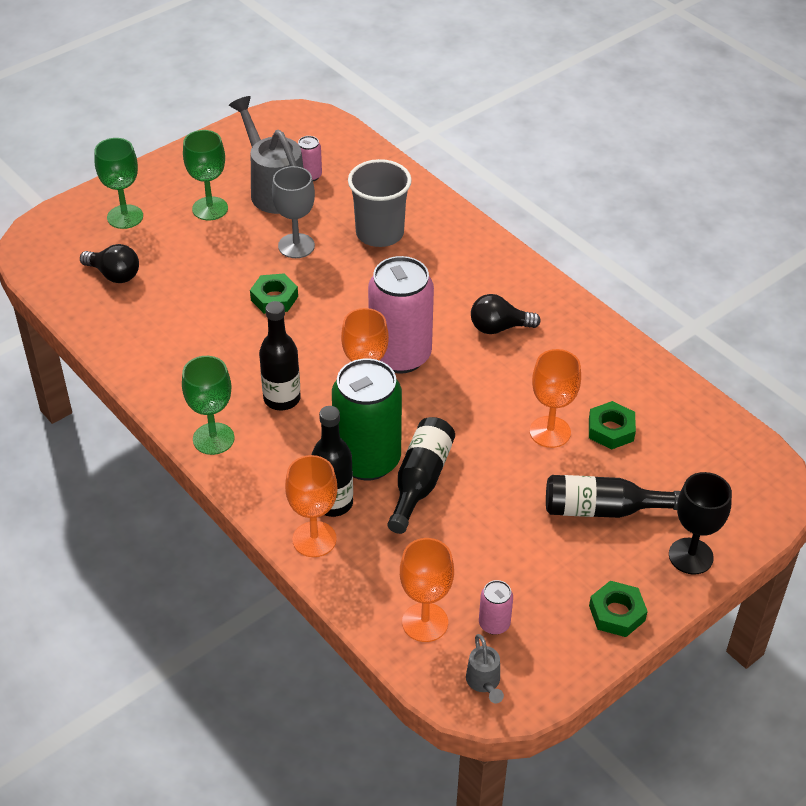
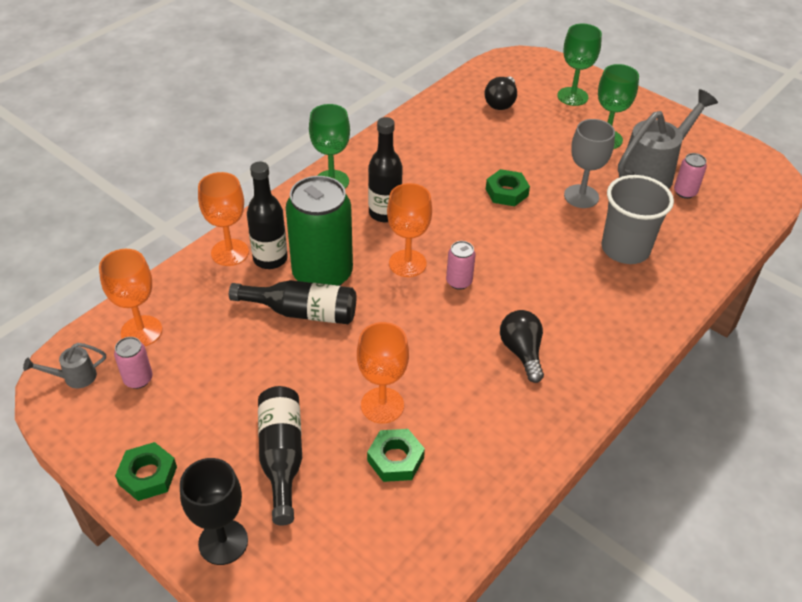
camera: 80 degrees right, 0 degrees up
(400, 355) = (459, 282): pink can -> pink can, size x0.44

